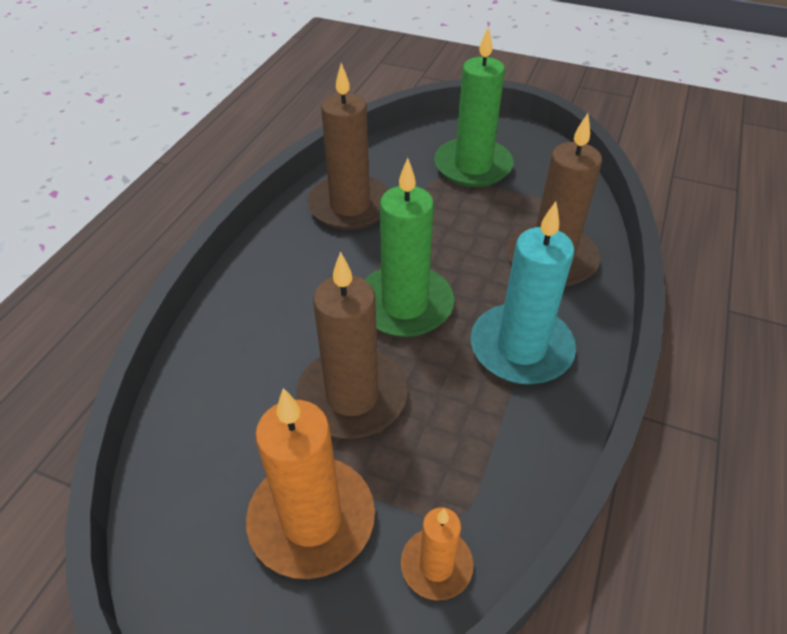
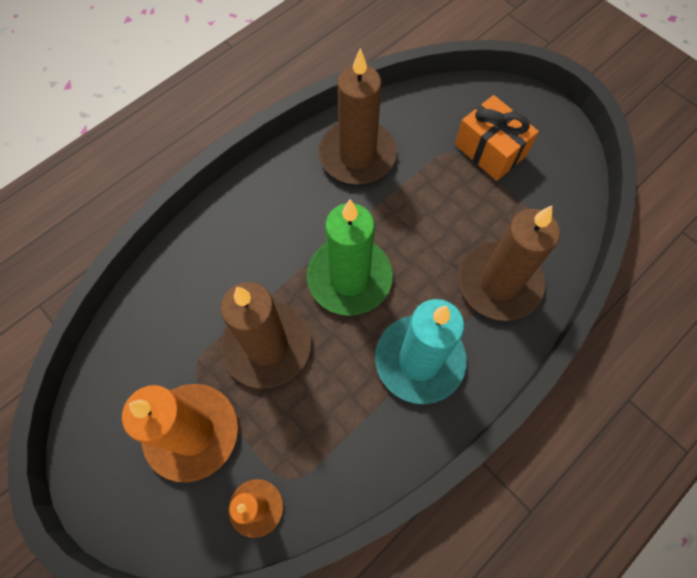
camera: 25 degrees right, 20 degrees up
(472, 166) = (490, 150): green candle -> orange gift

